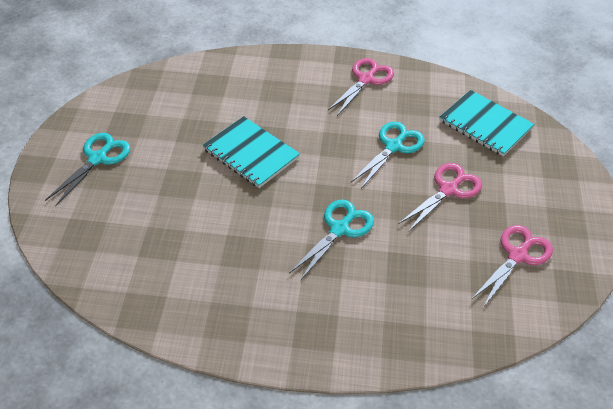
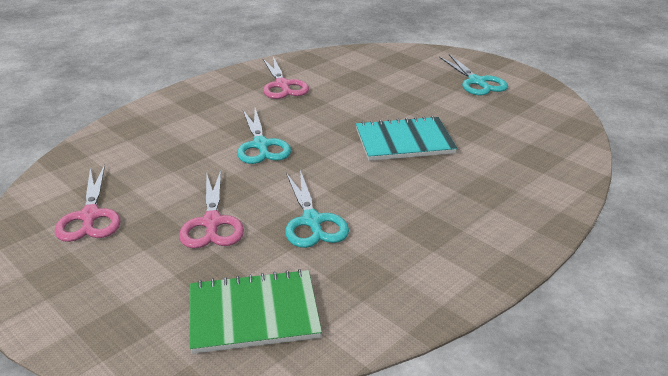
camera: 130 degrees right, 15 degrees down
(366, 79) = (446, 262): pink scissors -> pink scissors (282, 85)
(485, 125) = (253, 313): turquoise notebook -> green notebook

